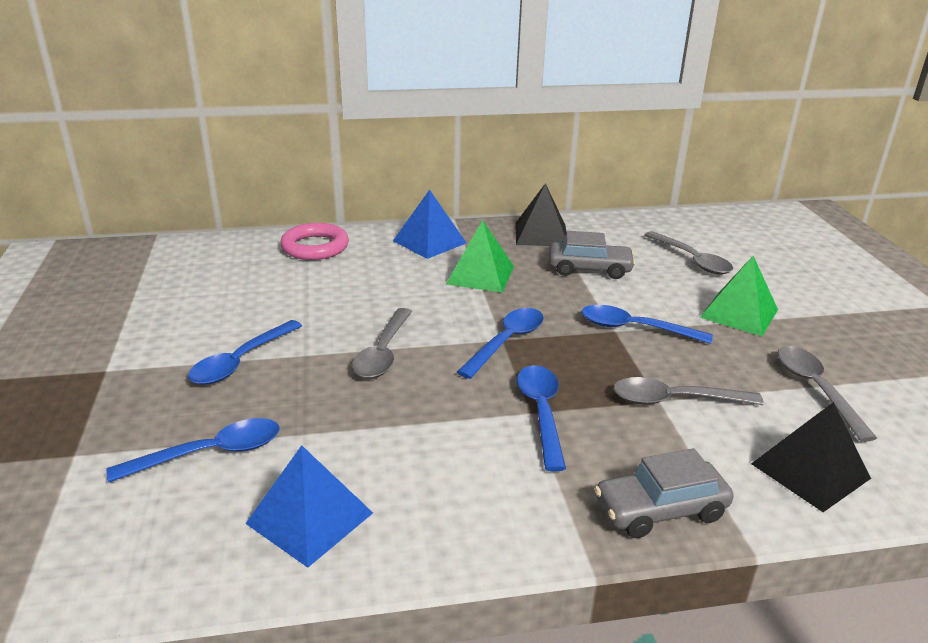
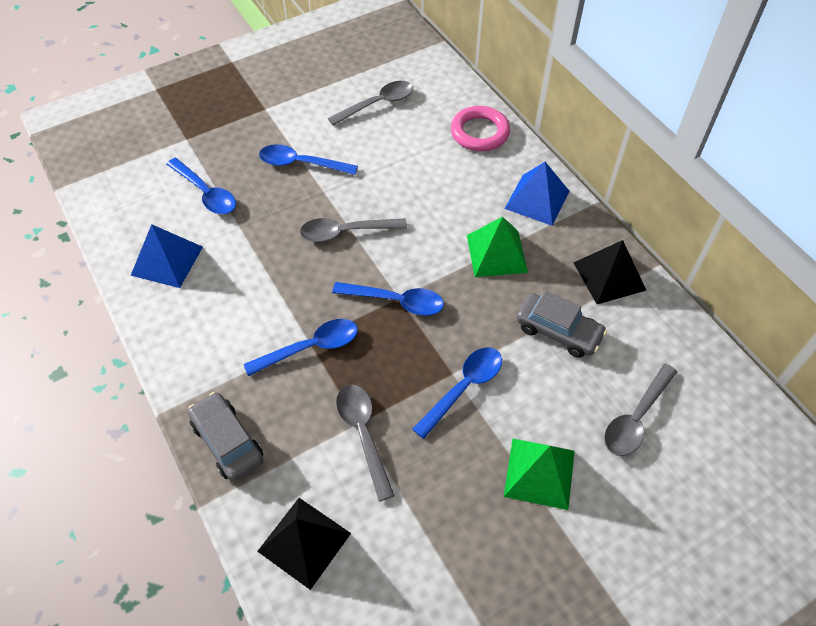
camera: 70 degrees right, 25 degrees up
(589, 269) = (558, 331): grey car -> grey car turned 45 degrees counterclockwise
(635, 328) = (463, 388): blue spoon -> blue spoon turned 45 degrees clockwise
(816, 389) = (427, 547): grey spoon -> grey spoon (377, 104)

